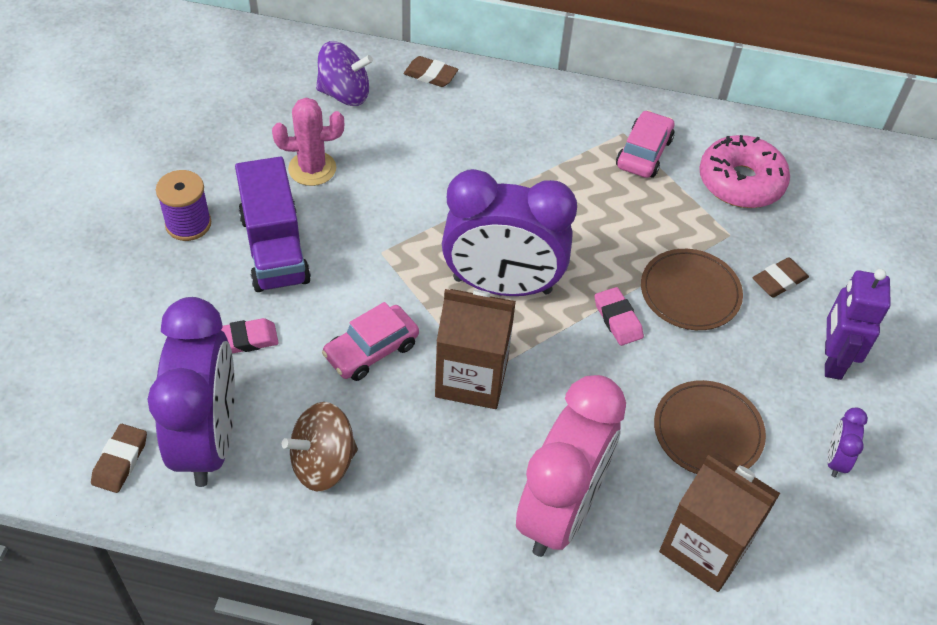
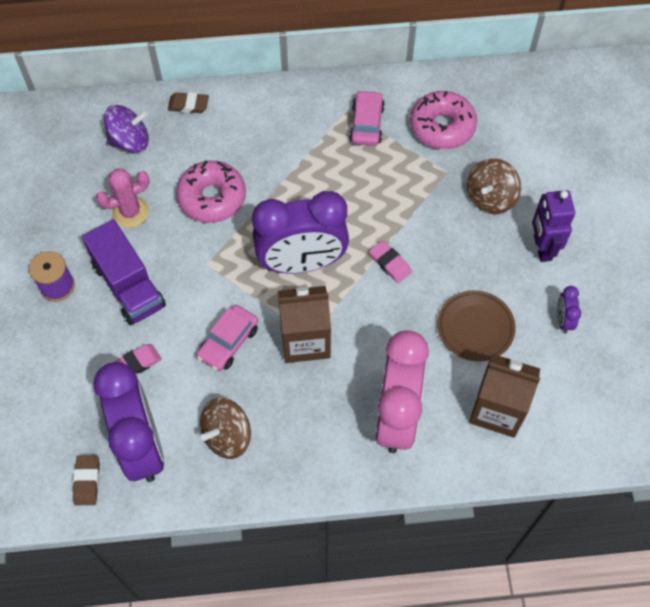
camera: 15 degrees left, 10 degrees up
(418, 181) = (212, 198): none -> pink donut
(690, 292) = (433, 226): brown plate -> none
(779, 280) = (490, 198): brown eraser -> brown spinning top

